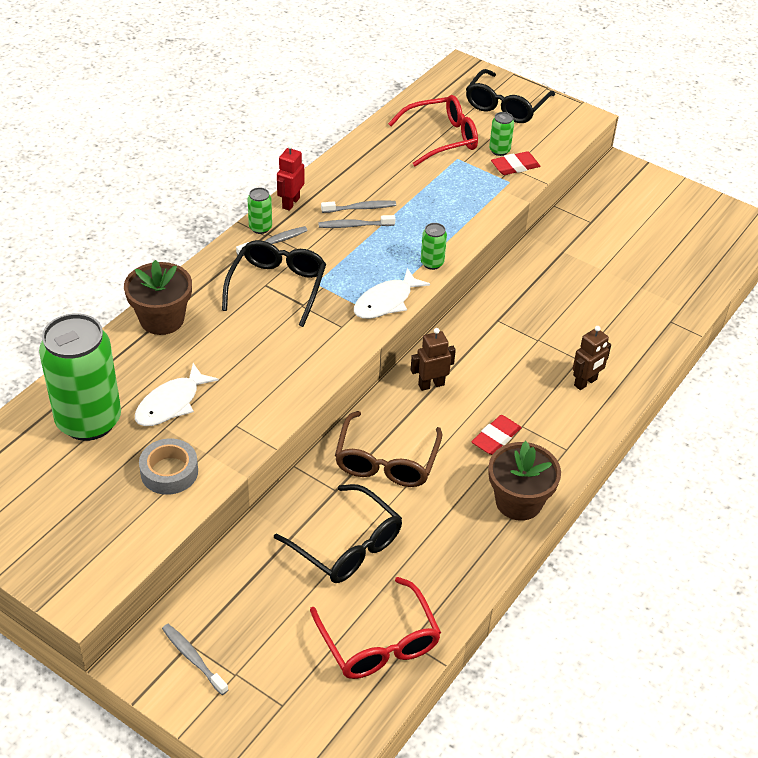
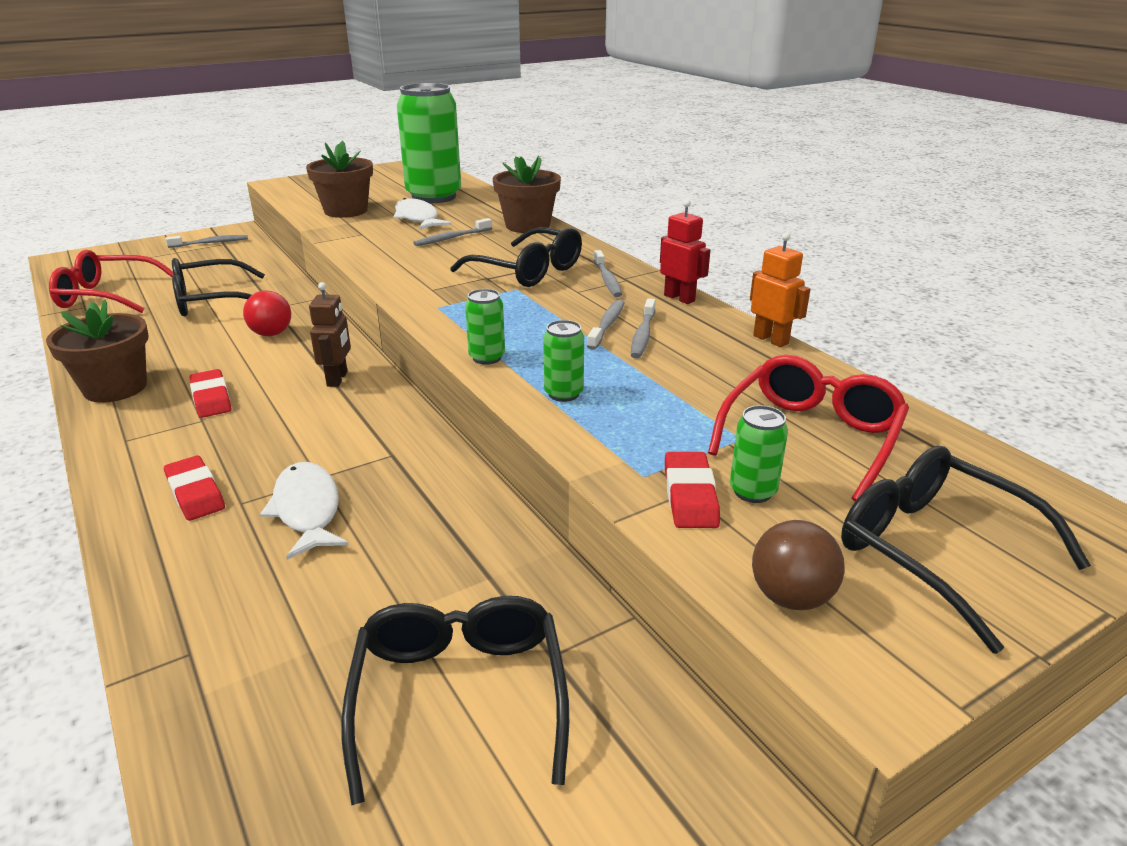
camera: 115 degrees right, 15 degrees down
(169, 472) = (346, 211): grey tape -> brown flower pot
(220, 357) = (452, 238): none -> grey toothbrush
(260, 228) = (639, 277): green can -> green can (563, 394)
(336, 159) = (771, 339): none -> orange robot
(386, 301) = (444, 317): white fish -> white fish (307, 510)
(386, 461) = (271, 334): brown glasses -> red ball
(441, 138) = (811, 437): red glasses -> red glasses turned 150 degrees counterclockwise
(559, 136) = (791, 597): none -> brown ball
(585, 382) = (195, 493): brown robot -> red eraser
(628, 239) = (459, 696): none -> black glasses

